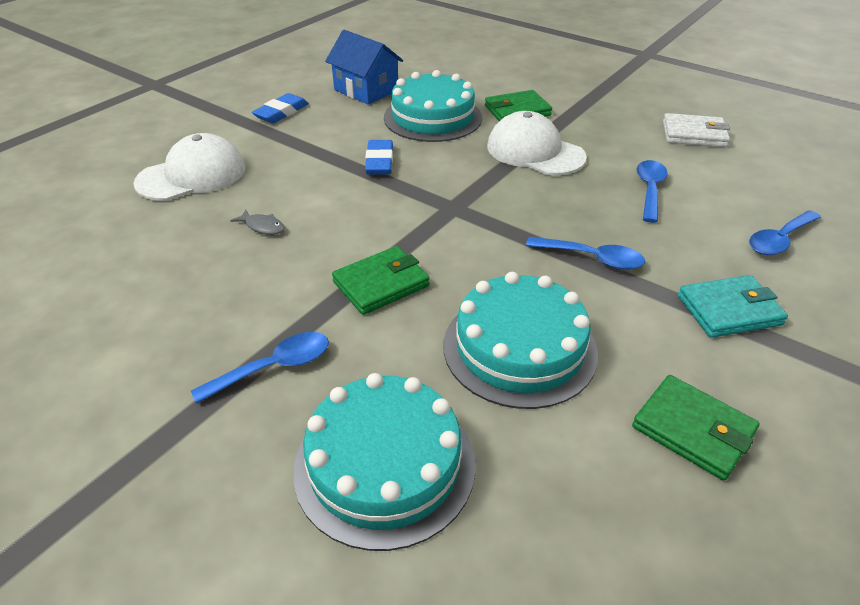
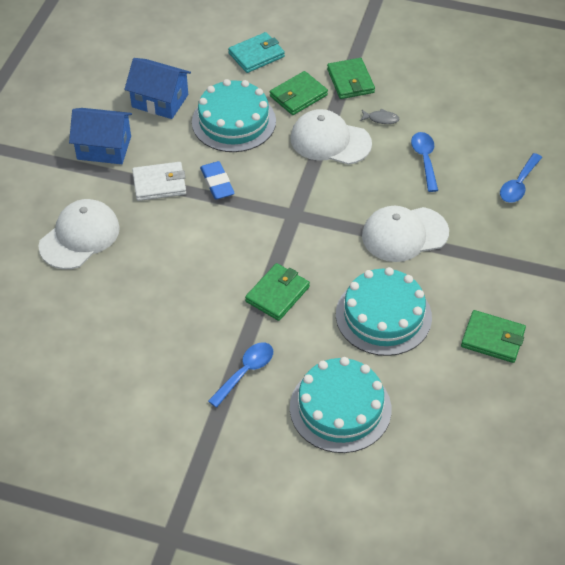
camera: 20 degrees left, 10 degrees up
(263, 227) = (168, 270): grey fish -> grey fish (381, 119)
(281, 112) = (104, 148): blue eraser -> blue house
(583, 110) = (350, 81): none -> green wallet
(592, 258) = (404, 234): blue spoon -> white cap
(694, 134) = (442, 90): white wallet -> white wallet (159, 184)
(729, 310) = (497, 252): turquoise wallet -> turquoise wallet (256, 55)

